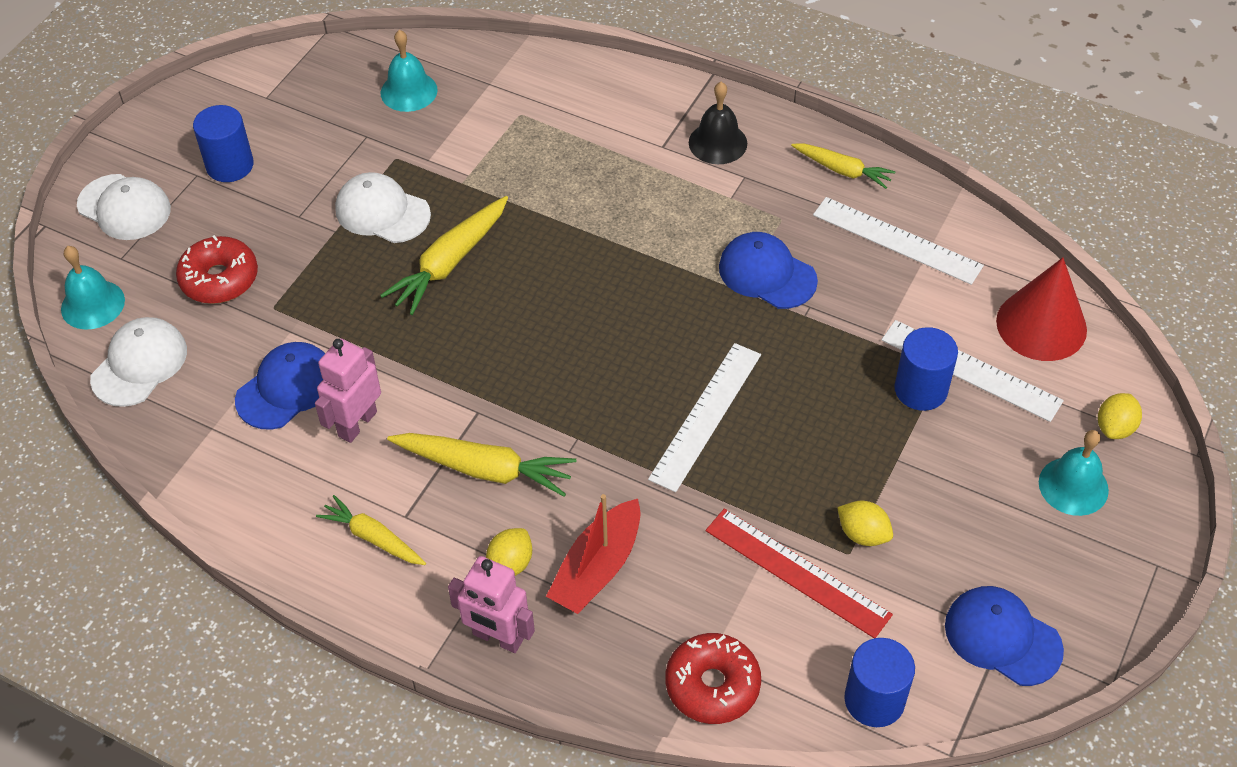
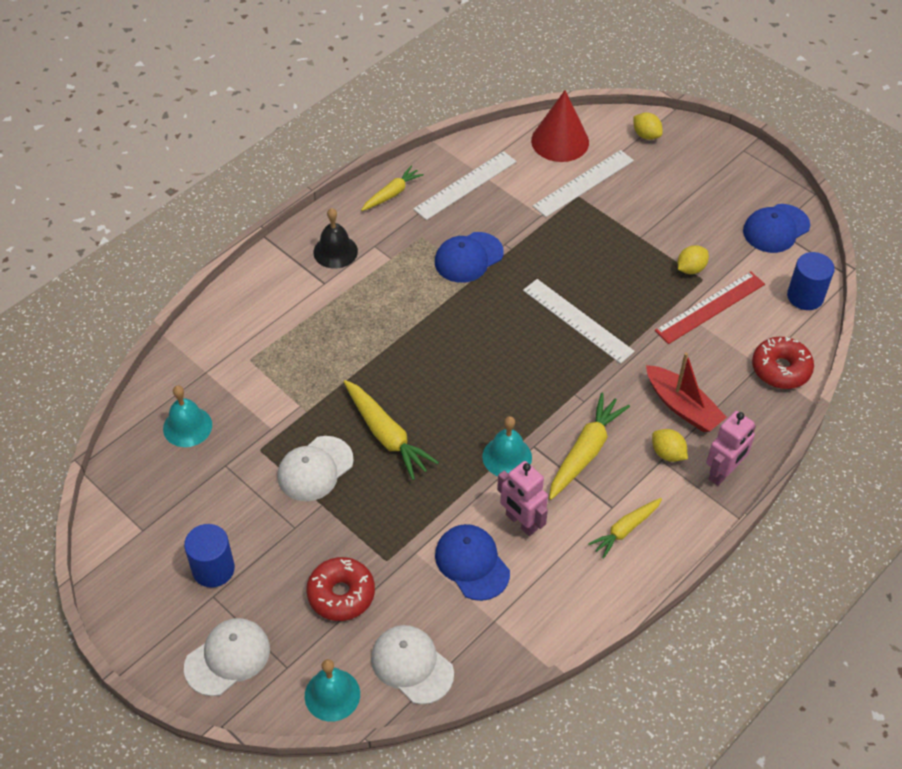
camera: 75 degrees left, 0 degrees up
(920, 389) = (591, 210): blue cylinder -> none
(1073, 486) = (682, 166): turquoise bell -> turquoise bell (507, 457)

